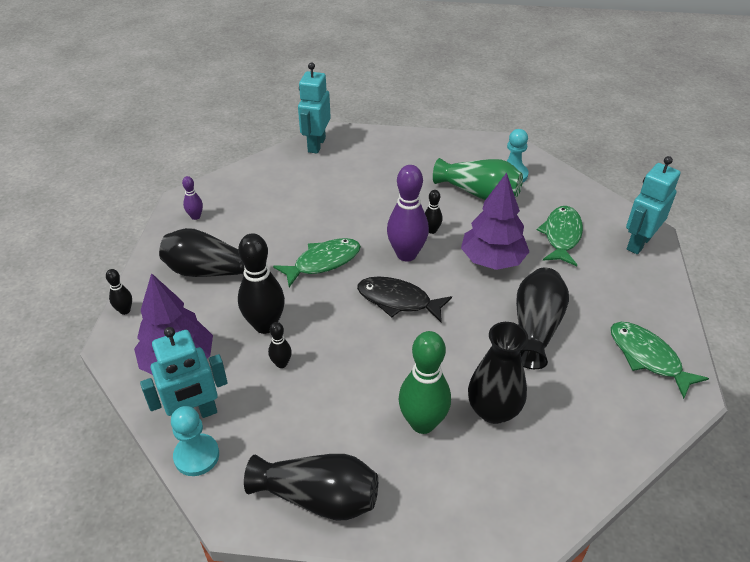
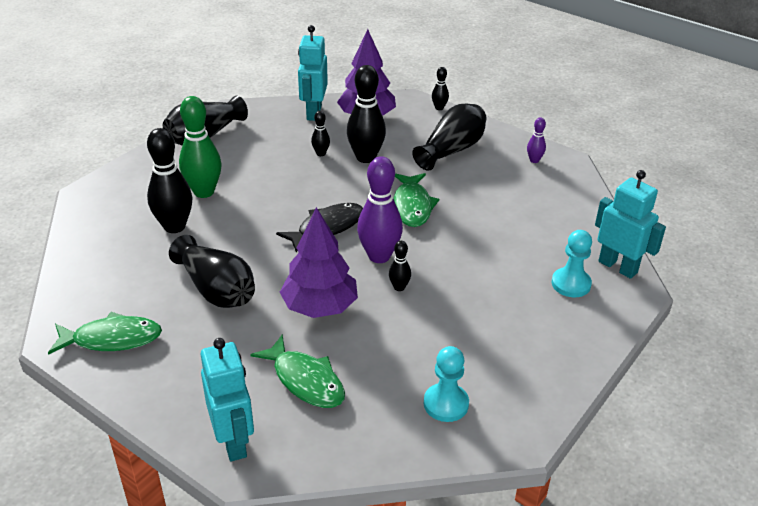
camera: 120 degrees right, 5 degrees down
(196, 456) = (282, 106): turquoise pawn -> turquoise pawn (571, 284)
(479, 193) = (432, 353): green vase -> none
(493, 410) = (174, 226): black vase -> black bowling pin

